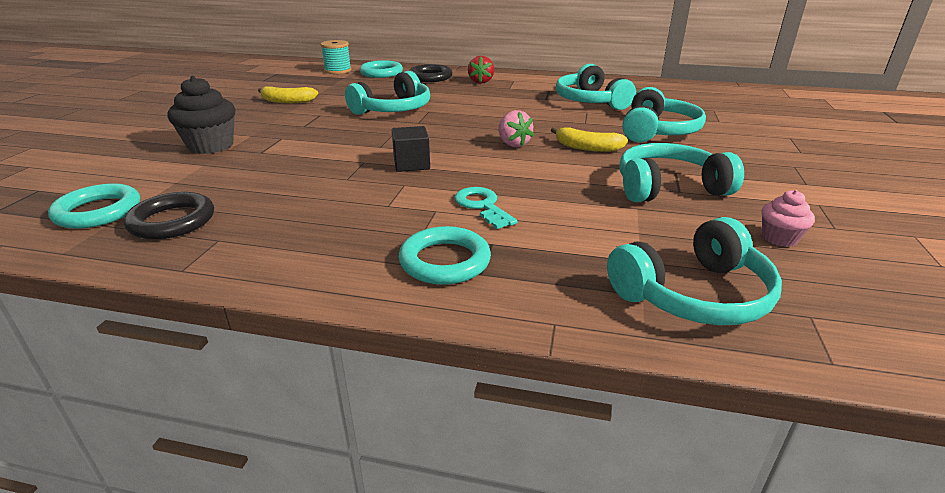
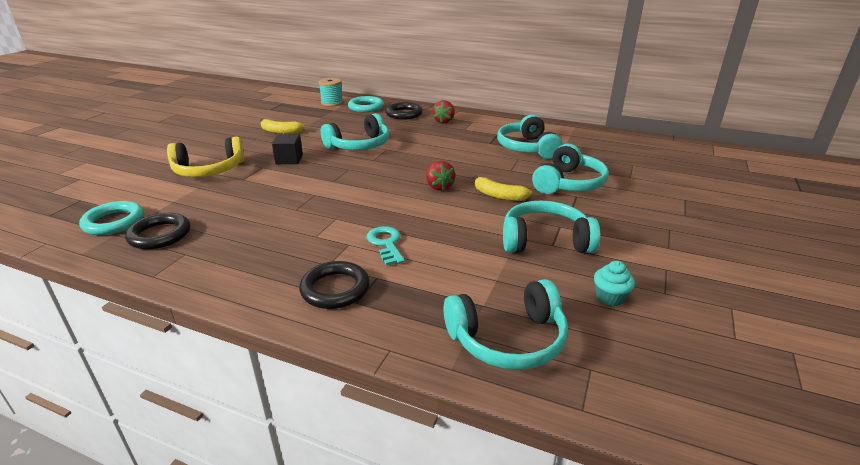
camera: 10 degrees right, 0 degrees up
(211, 146) = (209, 170): black cupcake -> yellow headphones
(411, 164) = (350, 200): black cube -> black cube (289, 159)
(445, 261) = (335, 289): turquoise ring -> black ring
(513, 144) = (439, 187): pink strawberry -> red strawberry
(779, 238) = (610, 297): pink cupcake -> turquoise cupcake

